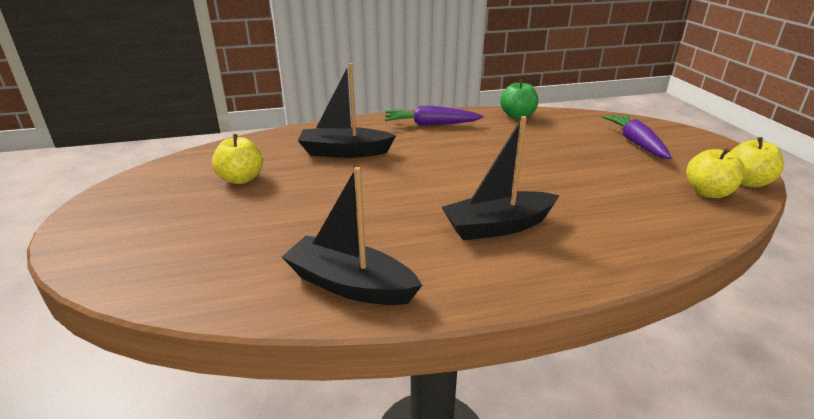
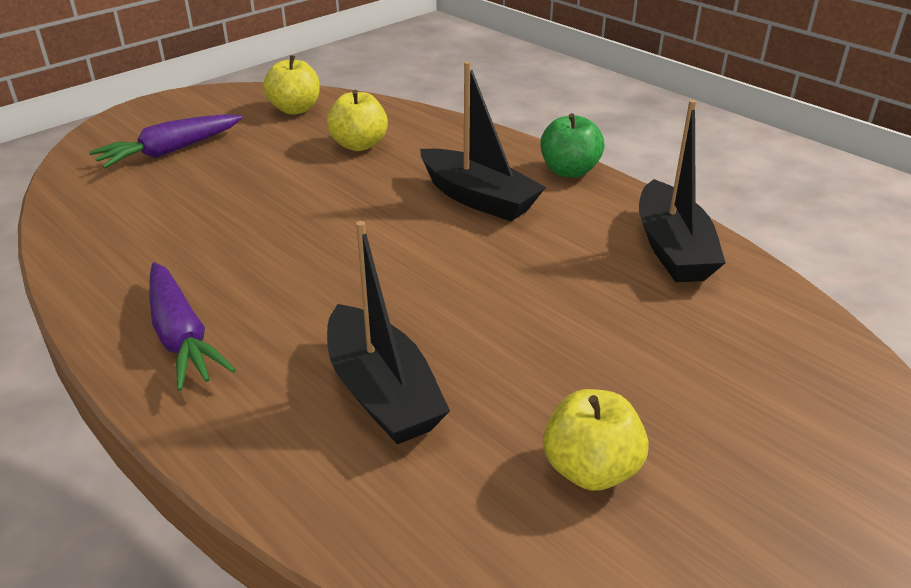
camera: 120 degrees left, 5 degrees up
(517, 116) = (90, 255): green apple -> green apple (569, 171)
(747, 182) = (253, 94): yellow apple -> yellow apple (359, 145)

